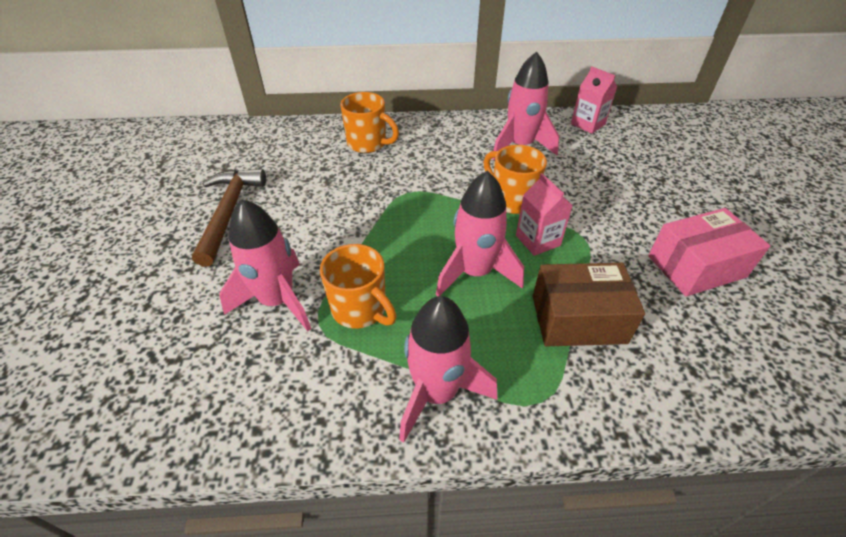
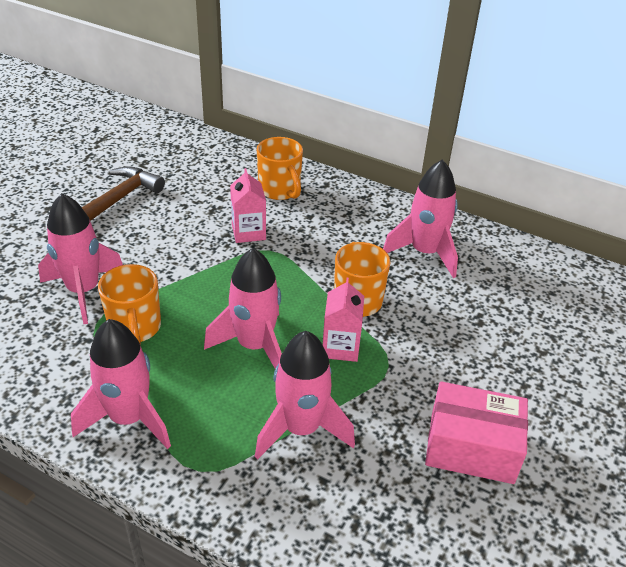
camera: 30 degrees right, 5 degrees down
(578, 319) = (301, 428): brown box -> pink rocket
(588, 124) = (527, 260): pink carton -> pink carton (248, 232)

